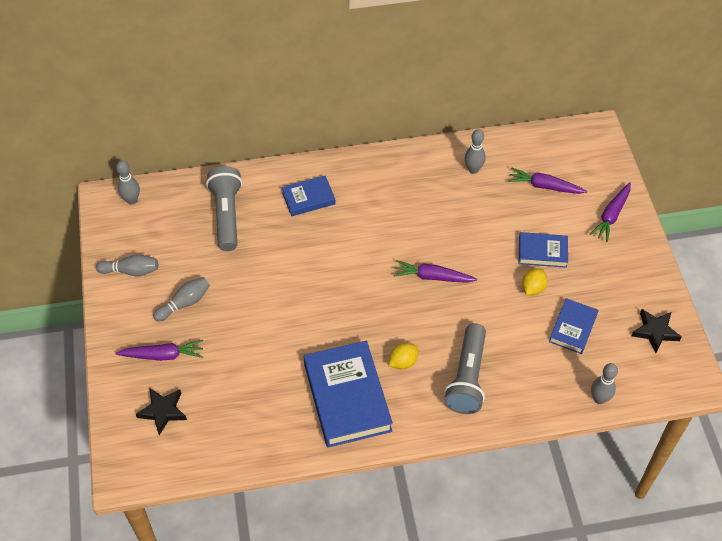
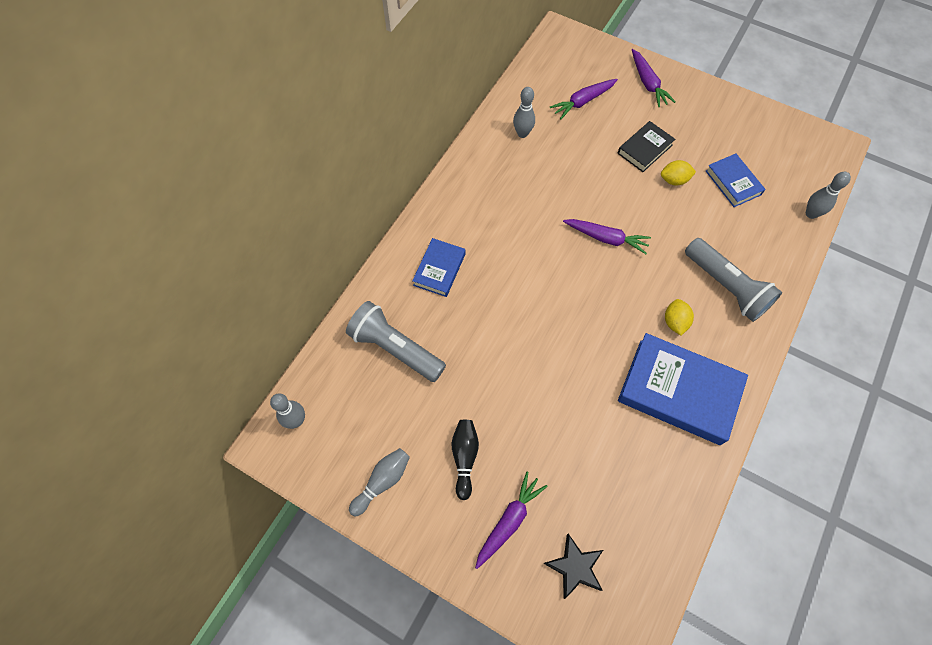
camera: 50 degrees left, 10 degrees up
(184, 303) = (464, 458): grey bowling pin -> black bowling pin
(433, 277) = (606, 238): purple carrot -> purple carrot turned 120 degrees counterclockwise
(532, 288) = (674, 180): yellow lemon -> yellow lemon turned 75 degrees counterclockwise
(542, 252) = (645, 149): blue book -> black book
(655, 331) = (775, 136): black star -> none

